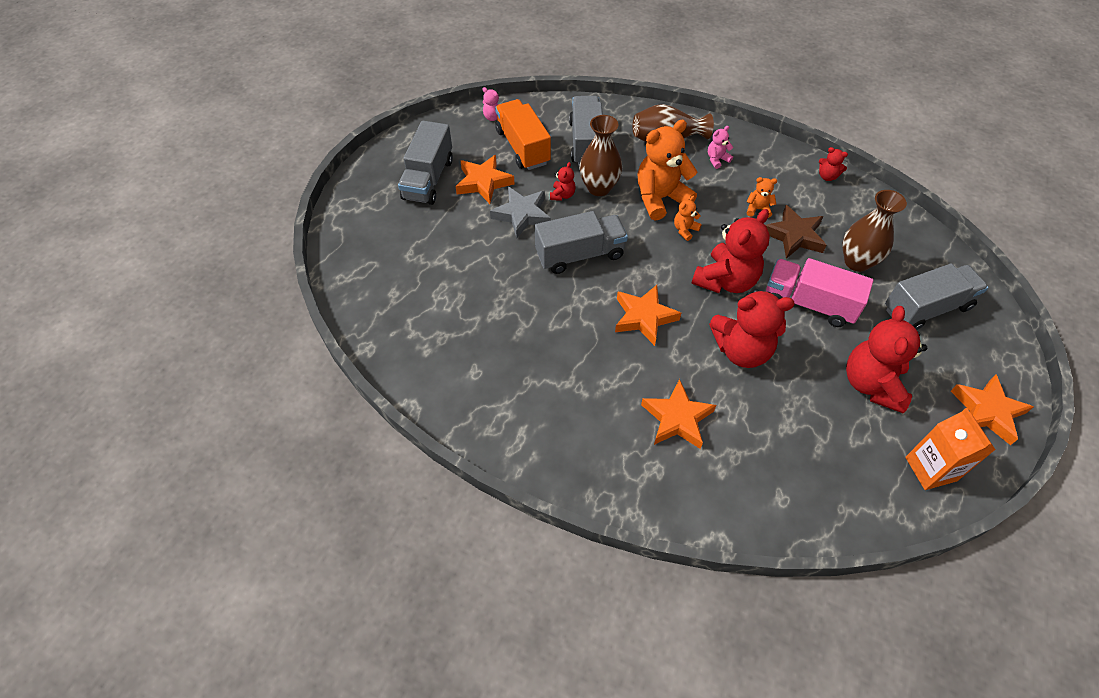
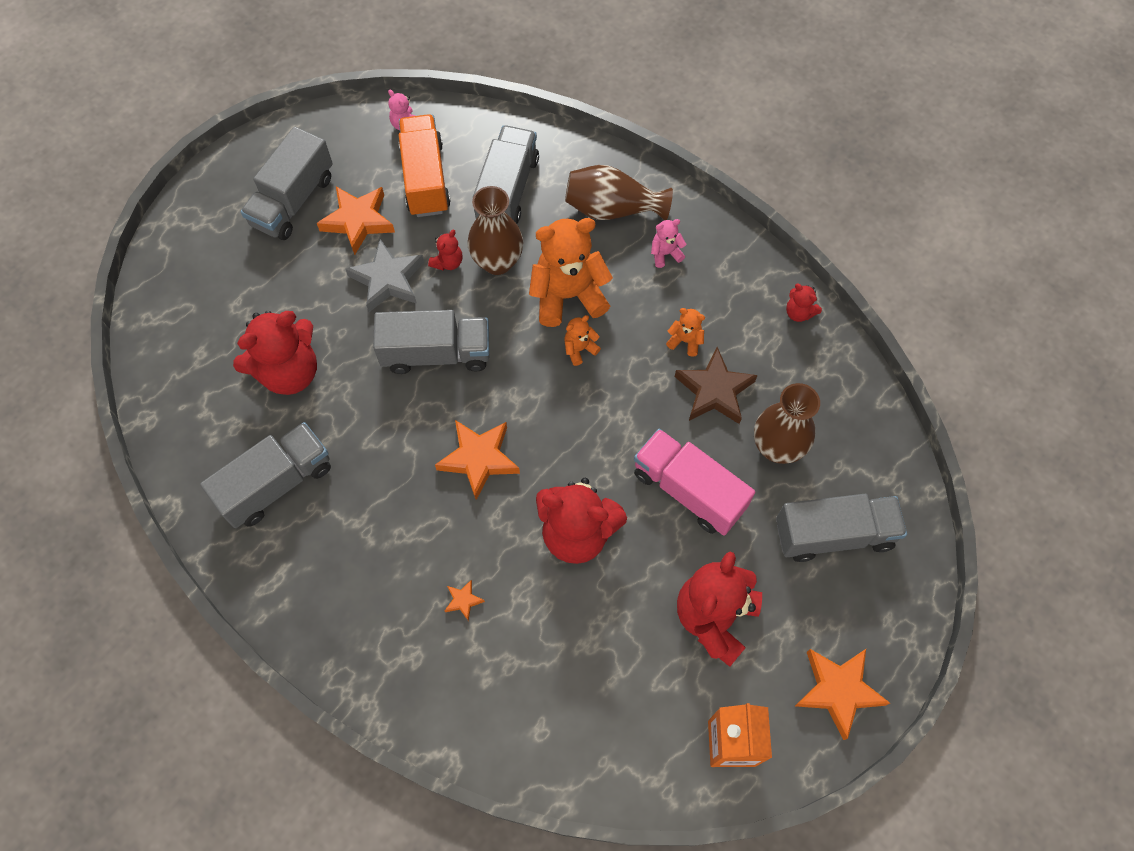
camera: 15 degrees right, 10 degrees up
(491, 370) = (276, 484): none -> grey truck
(677, 418) = (463, 600): orange star -> orange star, size x0.46
(725, 280) = (599, 433): red teddy bear -> red teddy bear (289, 372)

